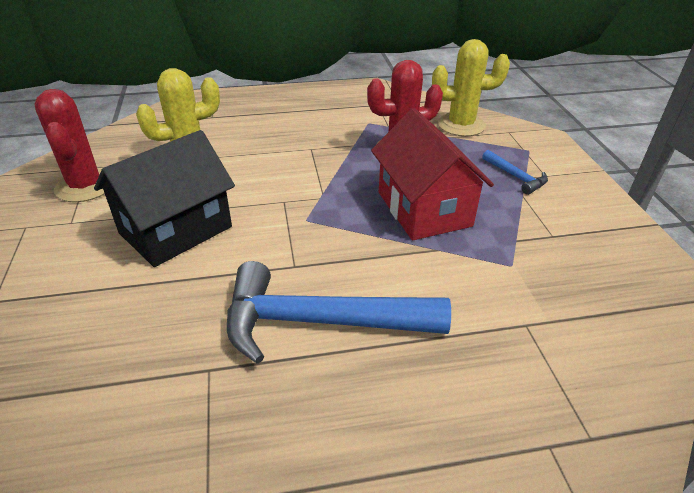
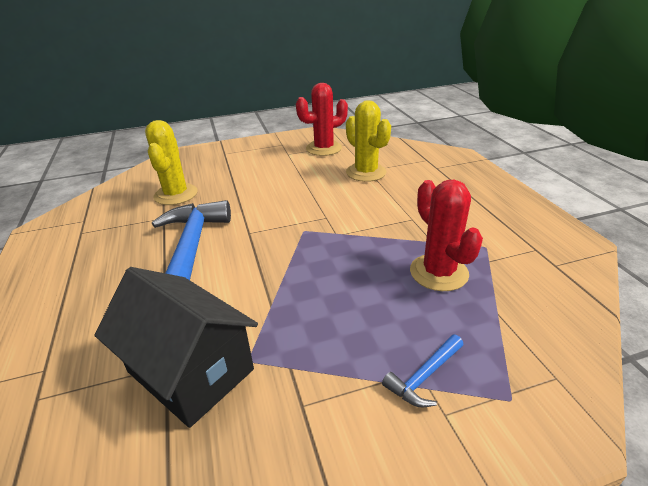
camera: 85 degrees right, 5 degrees down
(176, 230) = (284, 184): black house -> black house (190, 371)
(424, 209) = (332, 294): red house -> none
(461, 125) = (537, 322): yellow cactus -> yellow cactus (176, 194)

